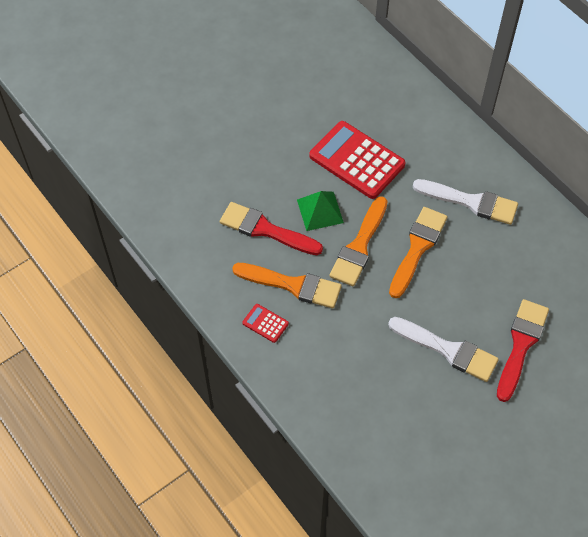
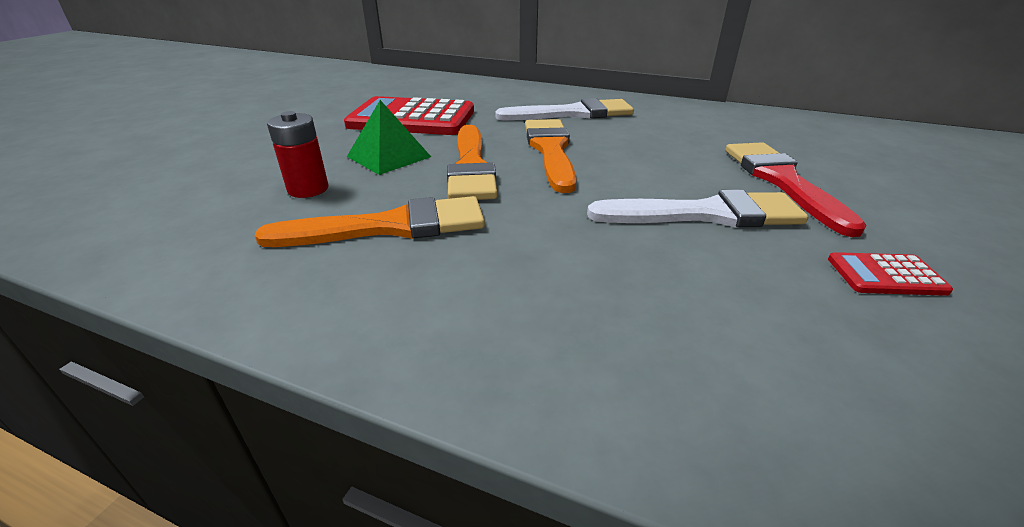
camera: 30 degrees left, 25 degrees down
(265, 323) = (361, 287): red calculator -> red calculator (885, 275)
(266, 230) = (308, 189): red brush -> red battery

